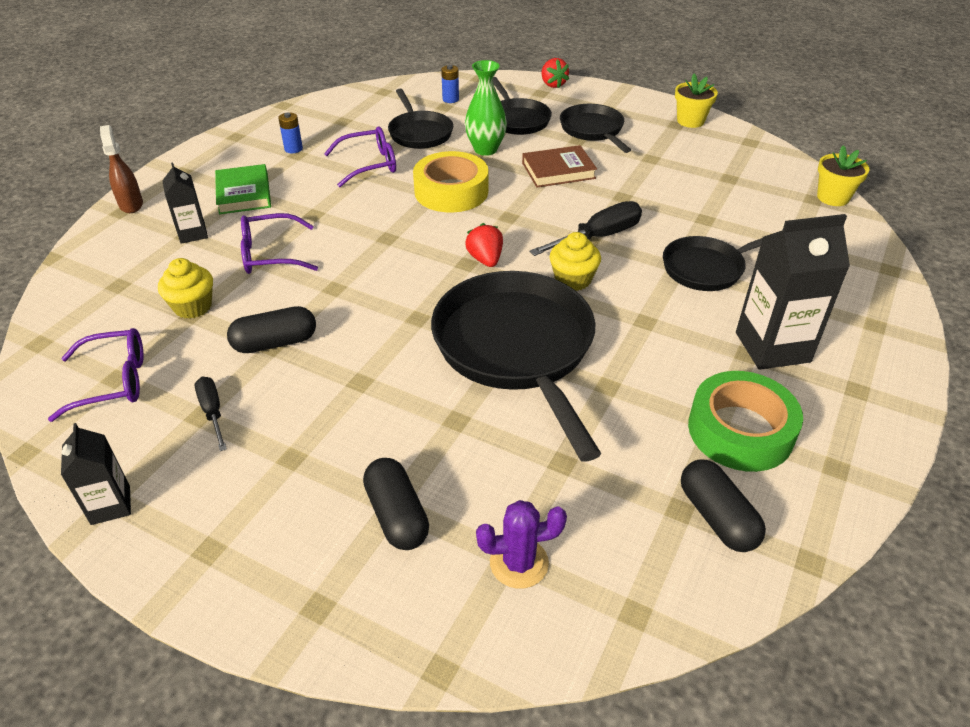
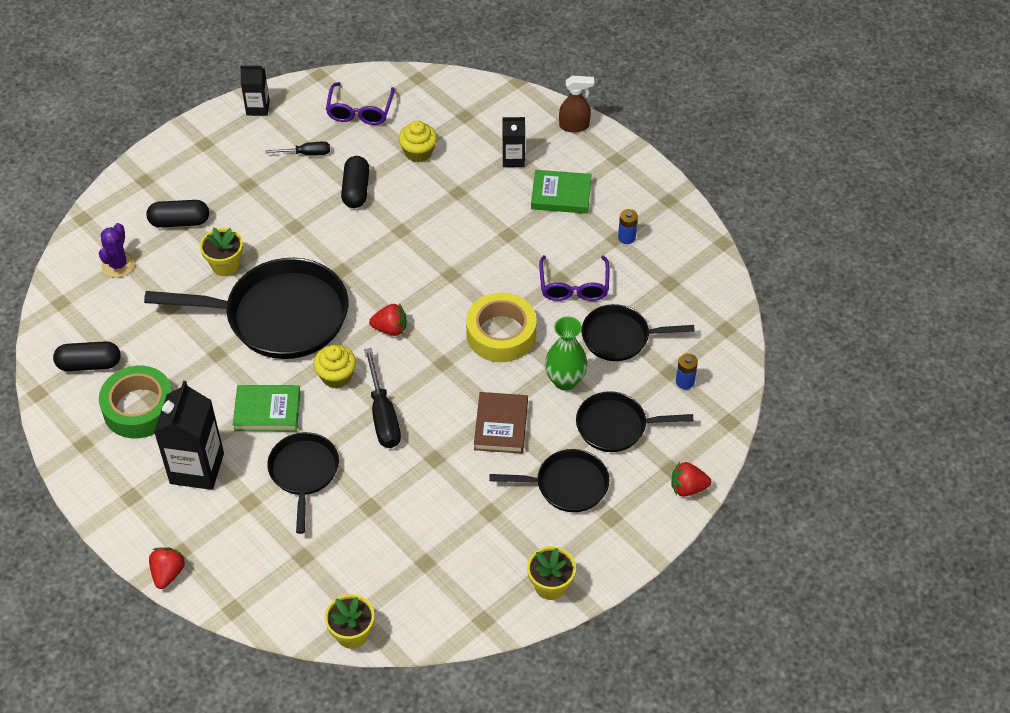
camera: 110 degrees right, 10 degrees up
(270, 254) = (462, 200): purple glasses -> none
(459, 429) = (225, 265): none -> yellow flower pot
(655, 316) = (267, 411): none -> green book
(907, 325) = (168, 573): none -> red strawberry

